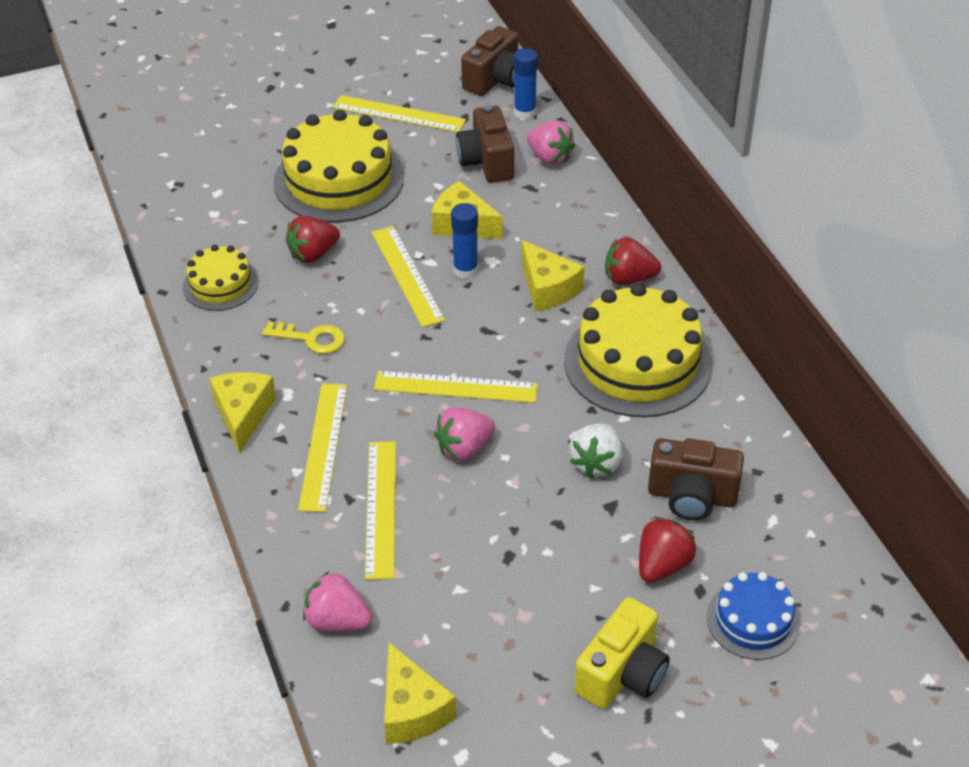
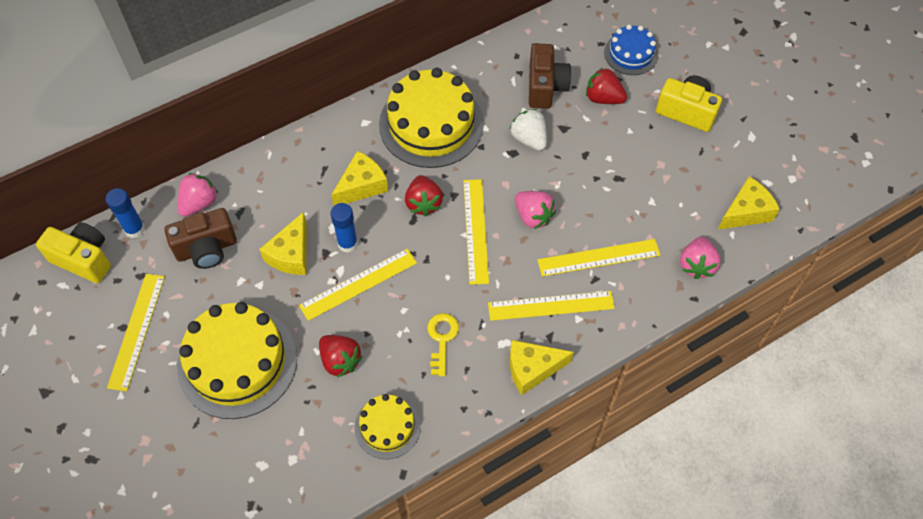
camera: 100 degrees left, 15 degrees up
(495, 80) = (83, 259): brown camera -> yellow camera
(596, 463) = (529, 139): white strawberry -> white strawberry turned 135 degrees counterclockwise
(628, 279) = (344, 136): red strawberry -> red strawberry (423, 203)

